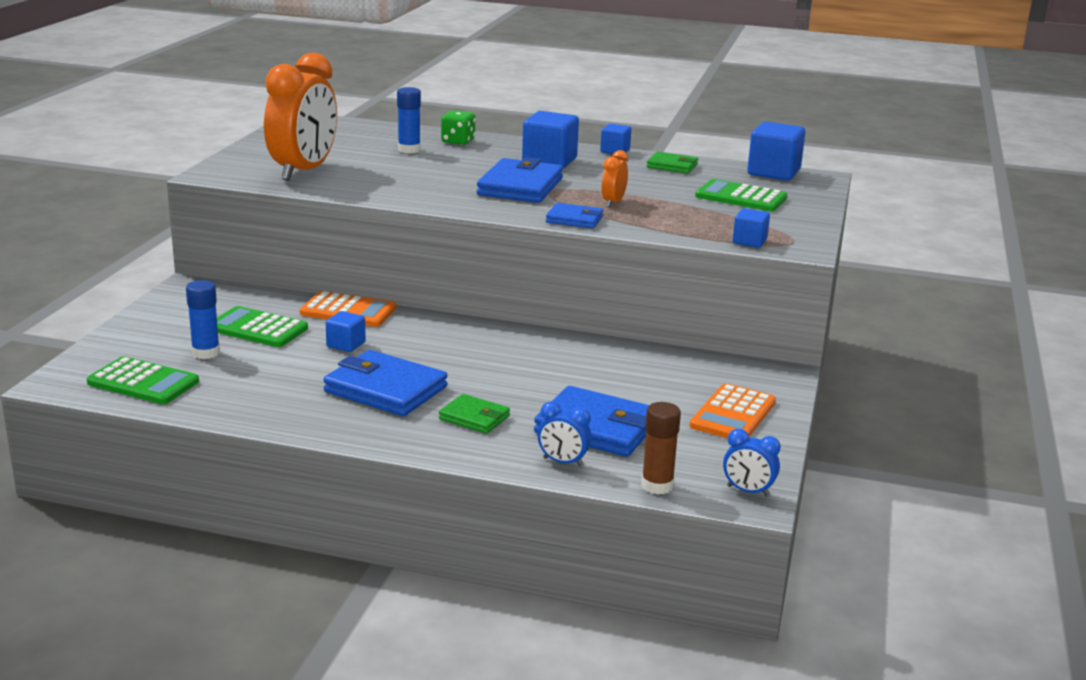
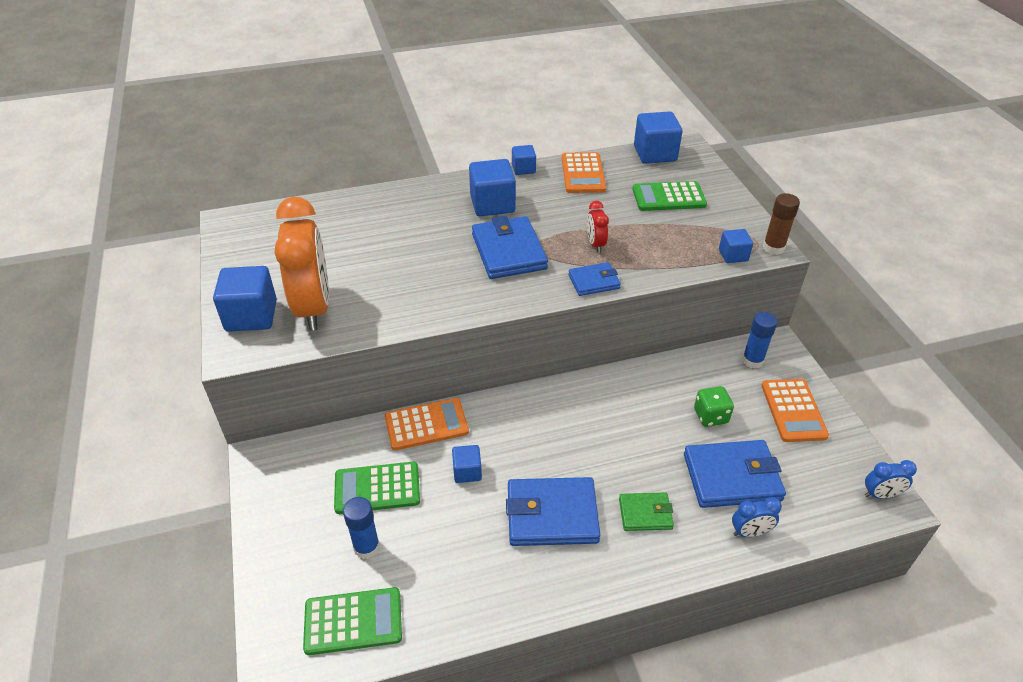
camera: 30 degrees left, 20 degrees up
(249, 163) = (251, 316): none -> blue cube
(409, 150) = (368, 233): blue glue stick -> blue glue stick (752, 360)
(458, 141) = (394, 204): green dice -> green dice (710, 416)
(613, 202) = (595, 244): orange clock -> red clock
(657, 486) = (828, 523): brown glue stick -> brown glue stick (773, 248)
(672, 166) = (583, 174): green wallet -> orange calculator

